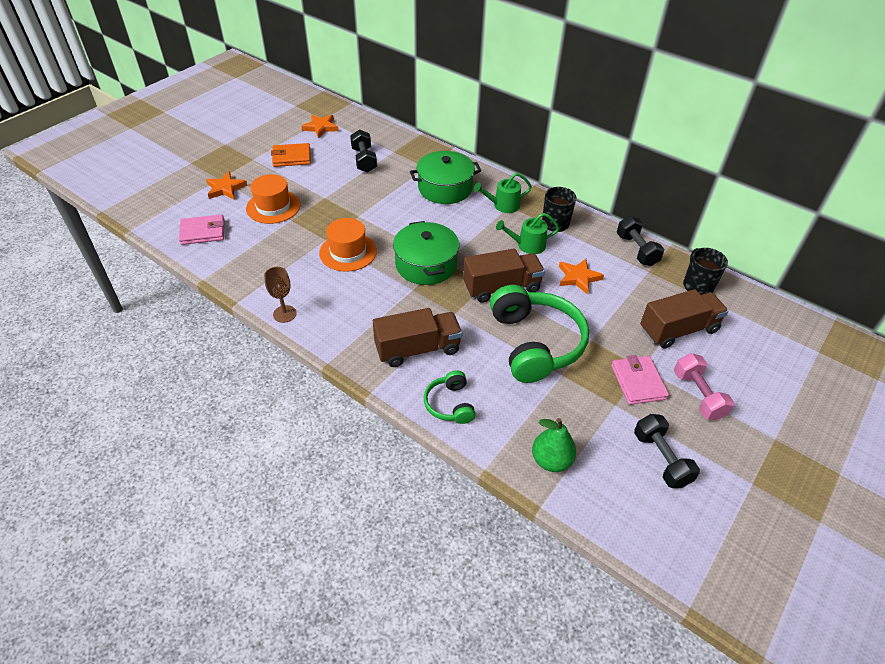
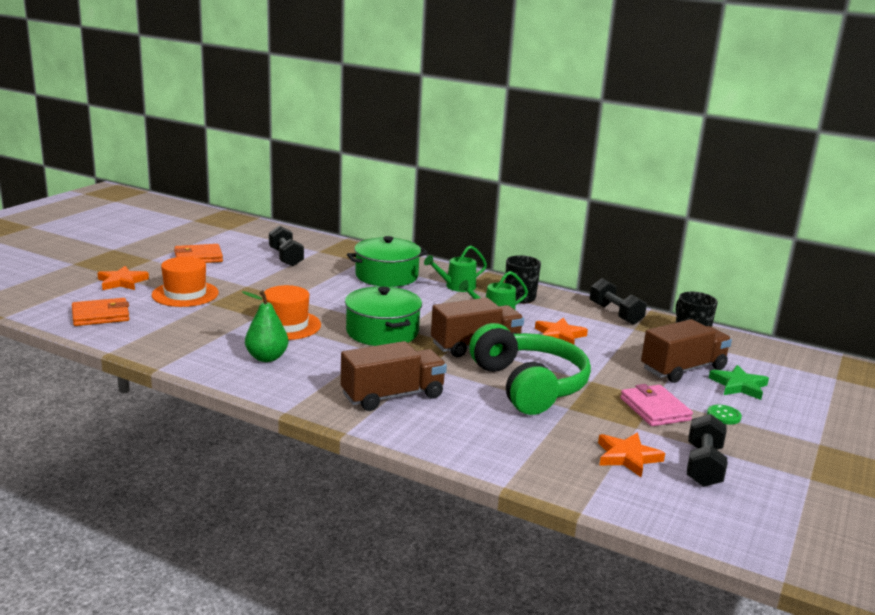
camera: 10 degrees left, 25 degrees down
(203, 232) = (101, 315): pink wallet -> orange wallet
(284, 314) = (221, 375): brown goblet -> none
(320, 127) = (227, 235): orange star -> orange star (627, 457)
(450, 404) = (445, 437): green headphones -> none
(551, 460) = (579, 474): green pear -> green pear (266, 358)
(661, 459) = (703, 466): black dumbbell -> black dumbbell turned 45 degrees clockwise
(698, 395) = (723, 416): pink dumbbell -> green button
(723, 356) = (739, 386): none -> green star

